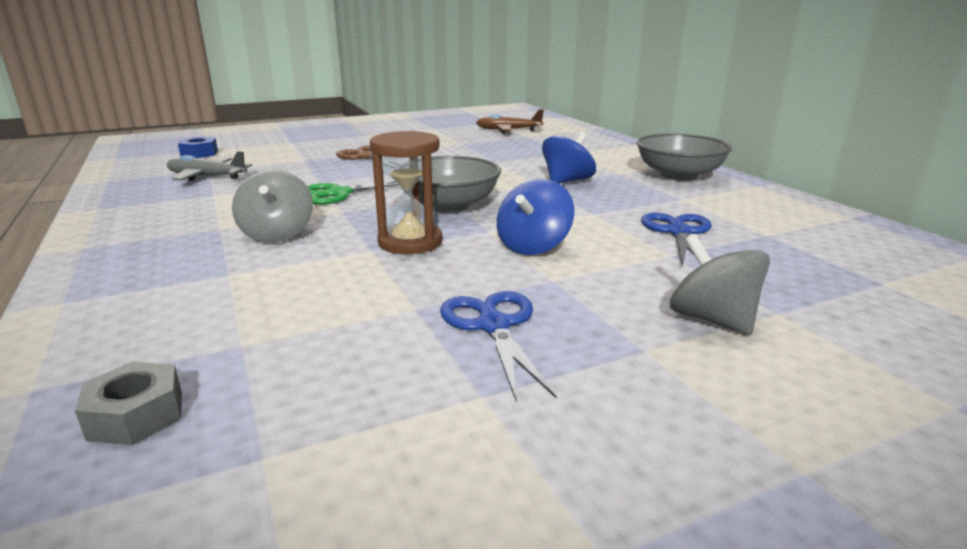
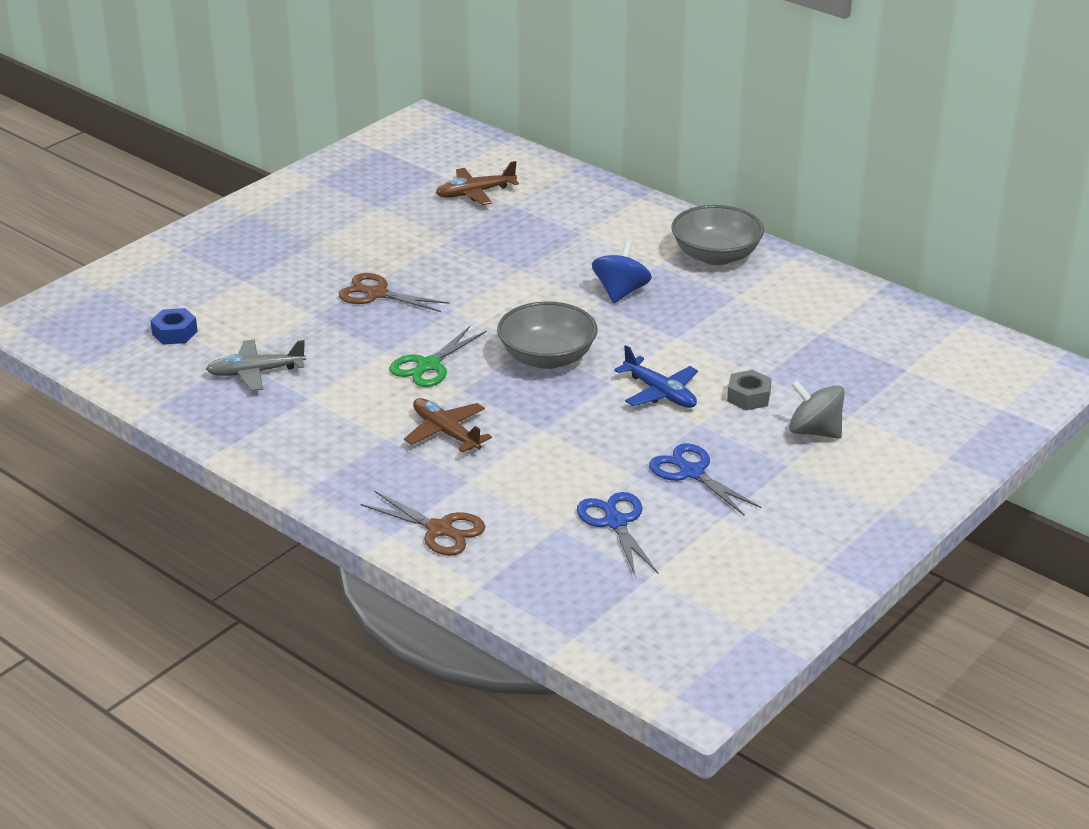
camera: 25 degrees left, 10 degrees up
(117, 310) = (439, 529): none -> brown scissors
(136, 415) = (560, 579): grey nut -> grey nut (748, 397)
(277, 234) = (446, 432): grey spinning top -> brown plane
(410, 242) = (563, 413): brown hourglass -> none
(533, 246) = (660, 393): blue spinning top -> blue plane
(678, 232) = (756, 347): blue scissors -> blue scissors (616, 522)

